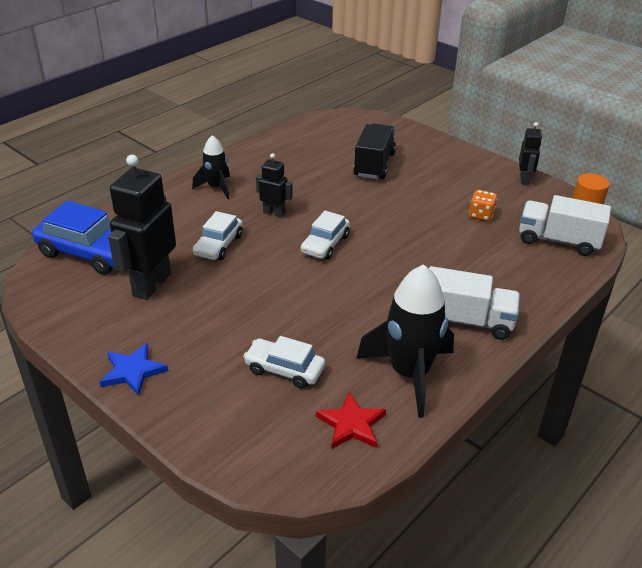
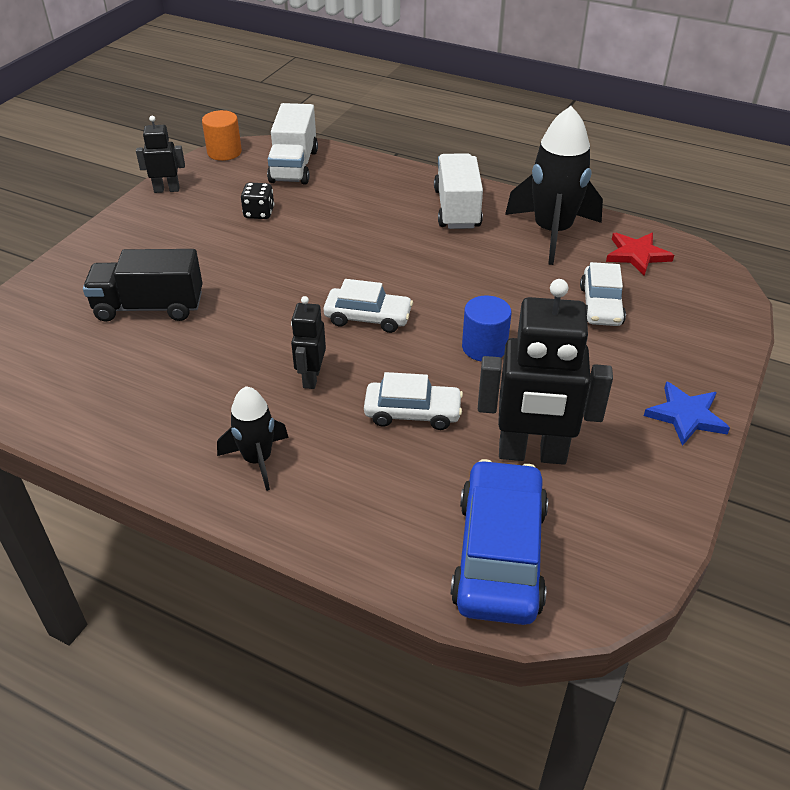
camera: 105 degrees left, 5 degrees up
(265, 290) = (484, 347): none -> blue cylinder
(481, 215) = (259, 213): orange dice -> black dice

